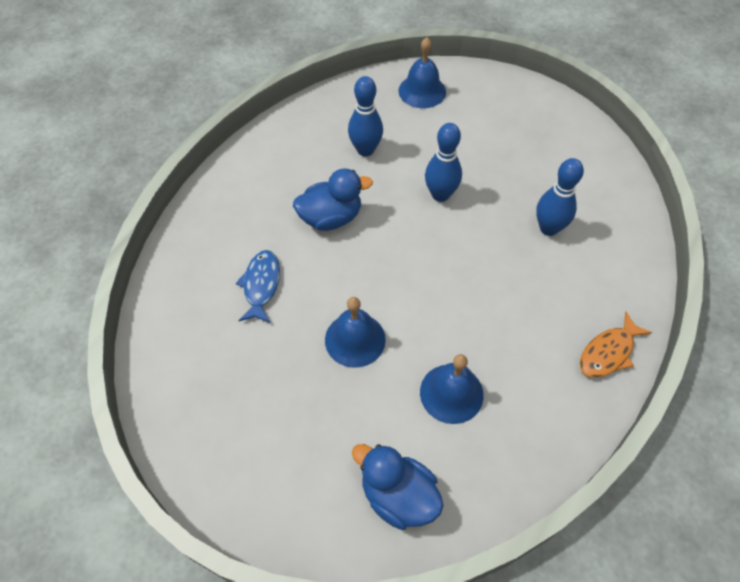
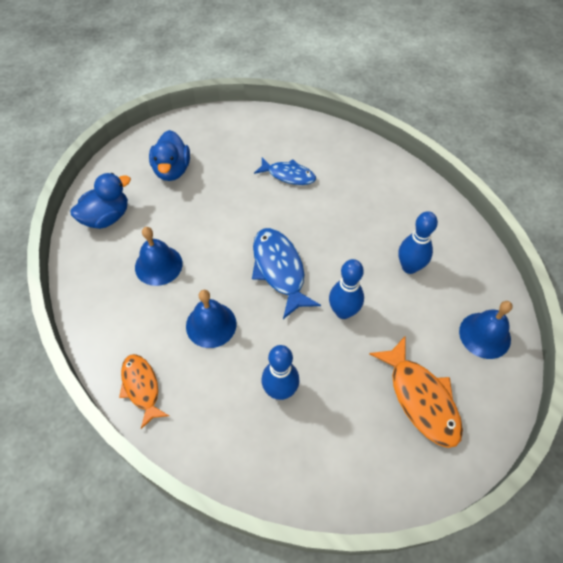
camera: 105 degrees right, 0 degrees up
(331, 218) = (338, 227): blue duck -> blue duck (172, 170)
(355, 339) = (224, 219): blue bell -> blue bell (211, 324)
(410, 261) = (280, 270): none -> blue fish
(504, 127) = (420, 398): none -> orange fish

